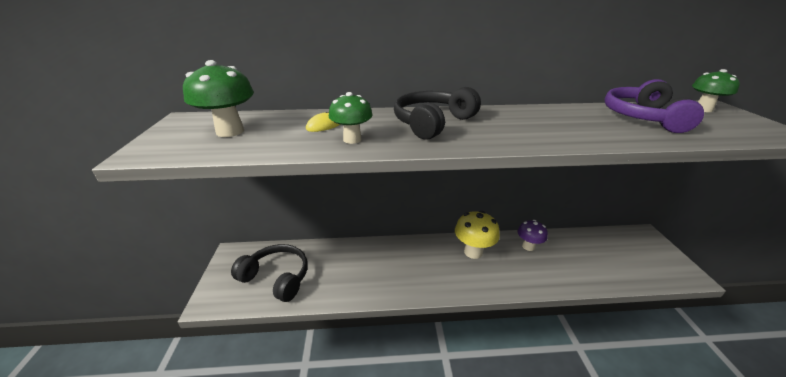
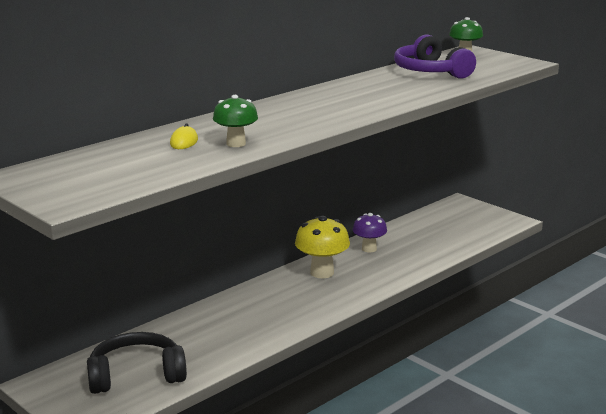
camera: 40 degrees left, 10 degrees down
(230, 131) = (102, 170): green mushroom -> none
(433, 123) = (278, 115): black headphones -> none

